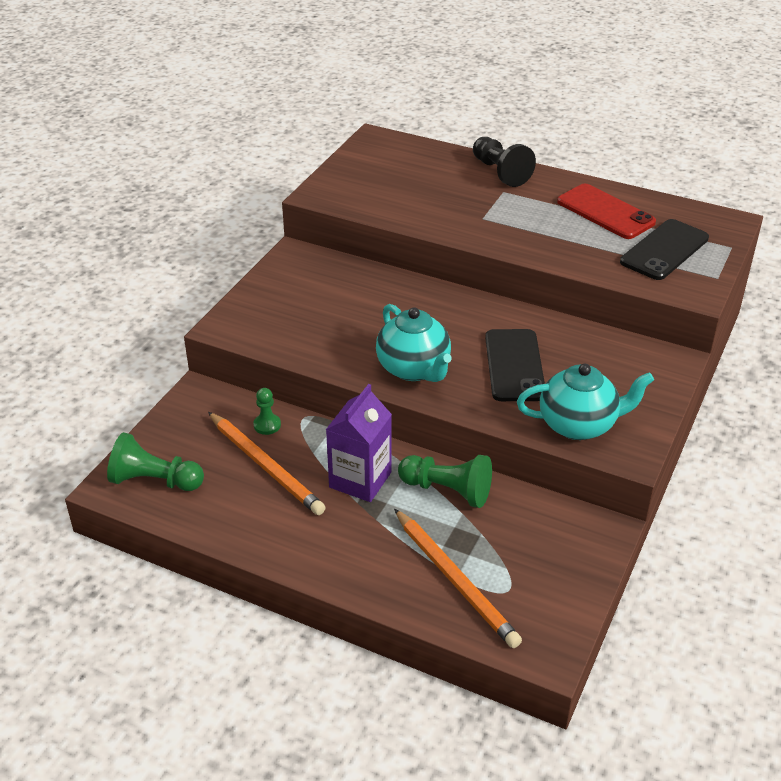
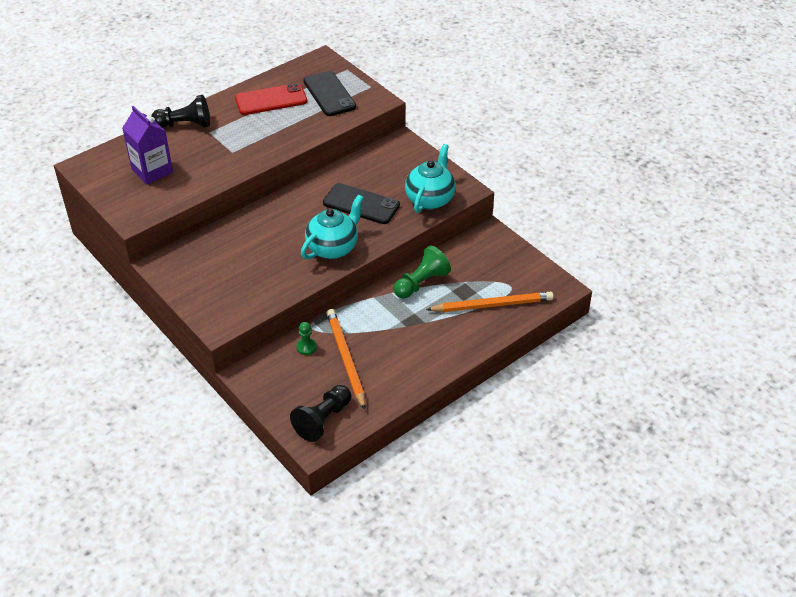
camera: 65 degrees left, 5 degrees up
(155, 481) = (323, 420): green pawn -> black pawn
(265, 466) = (345, 359): orange pencil -> orange pencil turned 90 degrees counterclockwise
(360, 480) = (387, 318): purple carton -> purple carton (152, 171)
(414, 369) = (333, 248): turquoise teapot -> turquoise teapot turned 45 degrees counterclockwise

